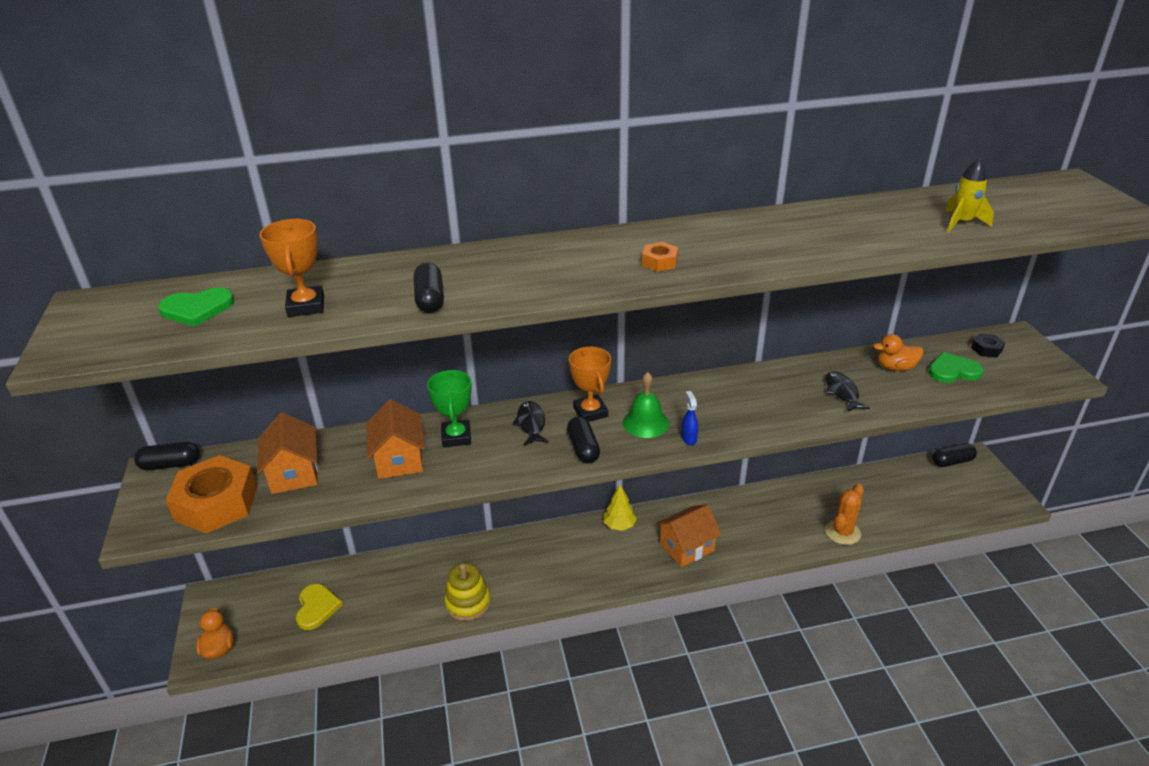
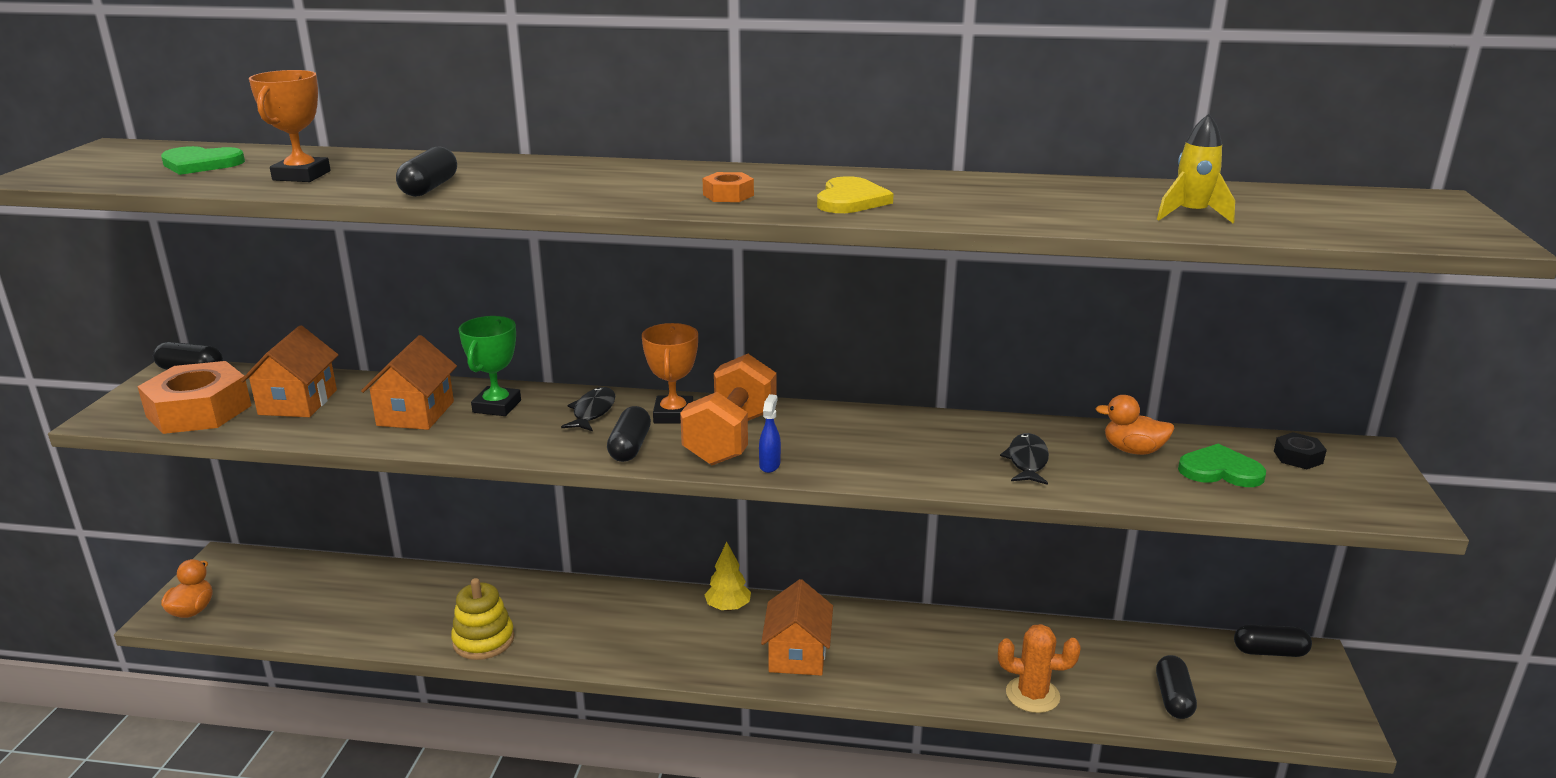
camera: 20 degrees right, 10 degrees down
(317, 607) = (319, 599): yellow heart -> yellow heart (850, 200)
(645, 423) = (730, 438): green bell -> orange dumbbell
(687, 547) = (797, 654): orange house -> orange house turned 75 degrees counterclockwise
(842, 532) = (1032, 695): orange cactus -> orange cactus turned 45 degrees clockwise
(919, 509) = (1173, 698): none -> black capsule

